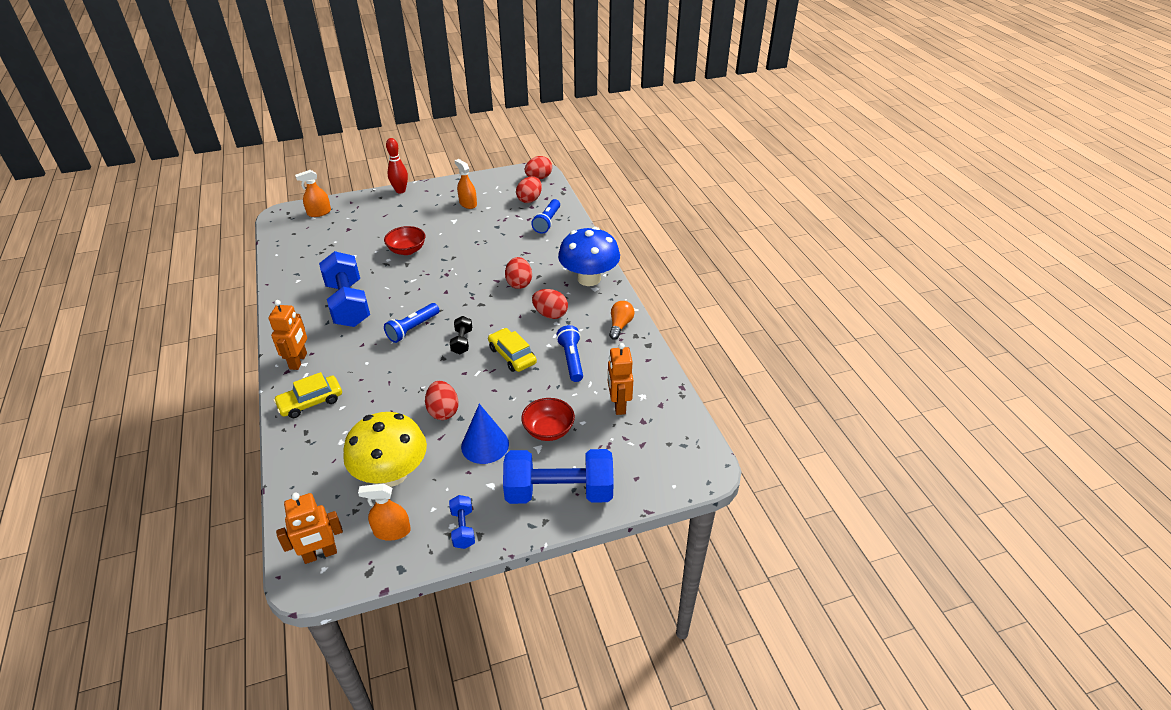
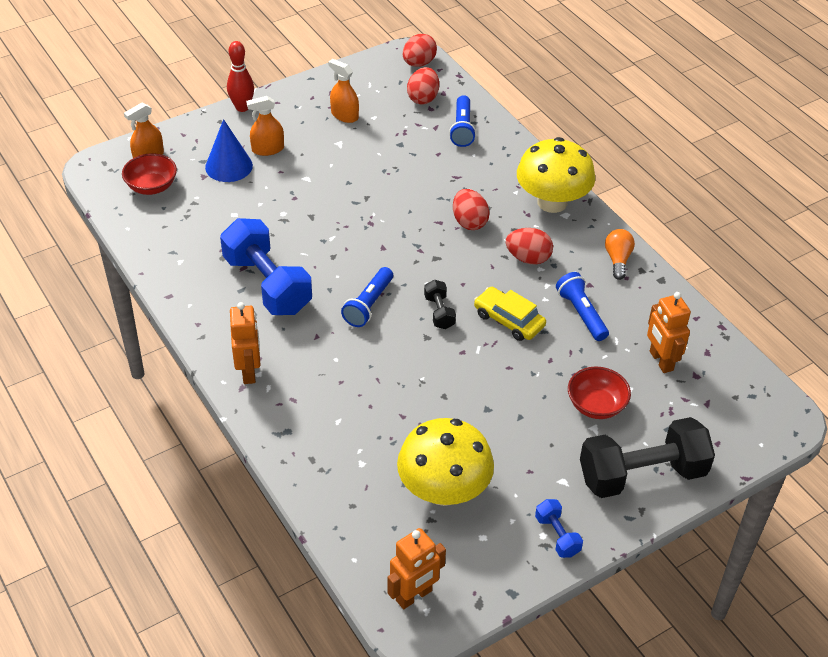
camera: 15 degrees left, 5 degrees up
(310, 402) = (296, 421): yellow car -> none
(392, 531) = (480, 554): orange spray bottle -> orange spray bottle (268, 149)
(407, 250) = (301, 196): red bowl -> red bowl (152, 186)
(443, 411) = (463, 404): red egg -> none
(485, 445) = (532, 436): blue cone -> blue cone (229, 166)
(559, 492) = (642, 475): blue dumbbell -> black dumbbell
(589, 278) = (552, 202): blue mushroom -> yellow mushroom

